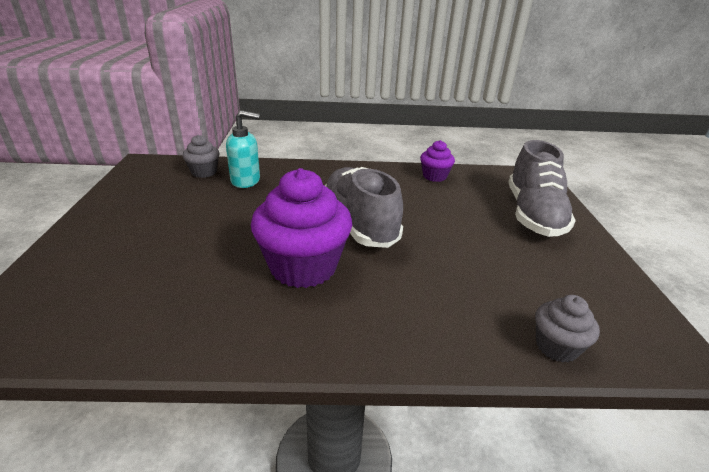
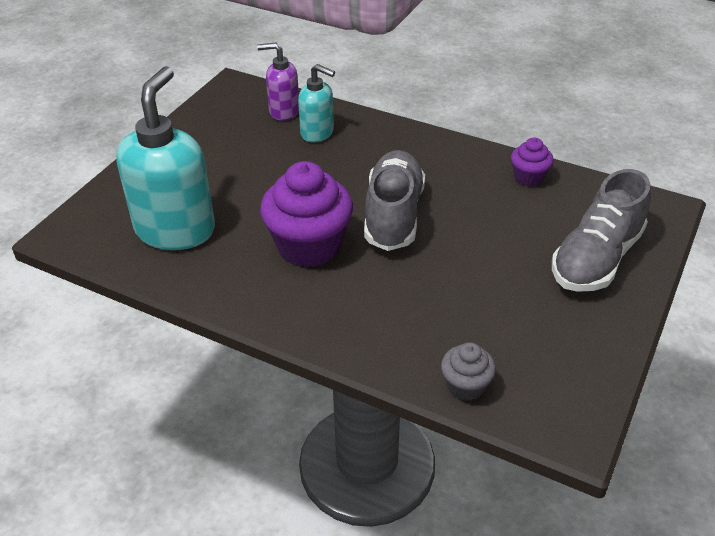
camera: 30 degrees right, 10 degrees up
(143, 291) = (175, 229): none -> turquoise soap dispenser
(204, 172) = (283, 111): grey cupcake -> purple soap dispenser

